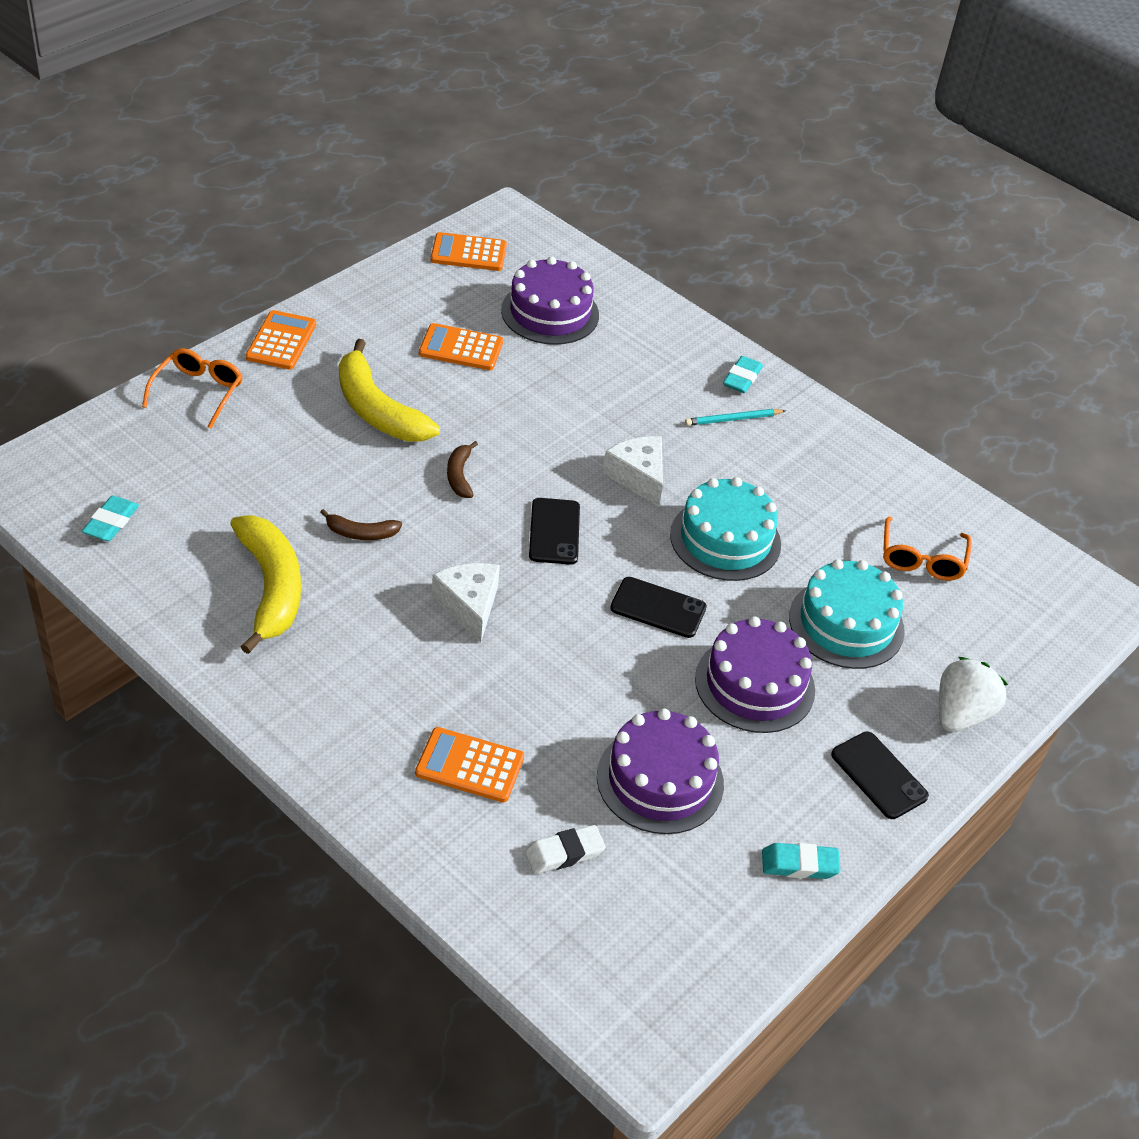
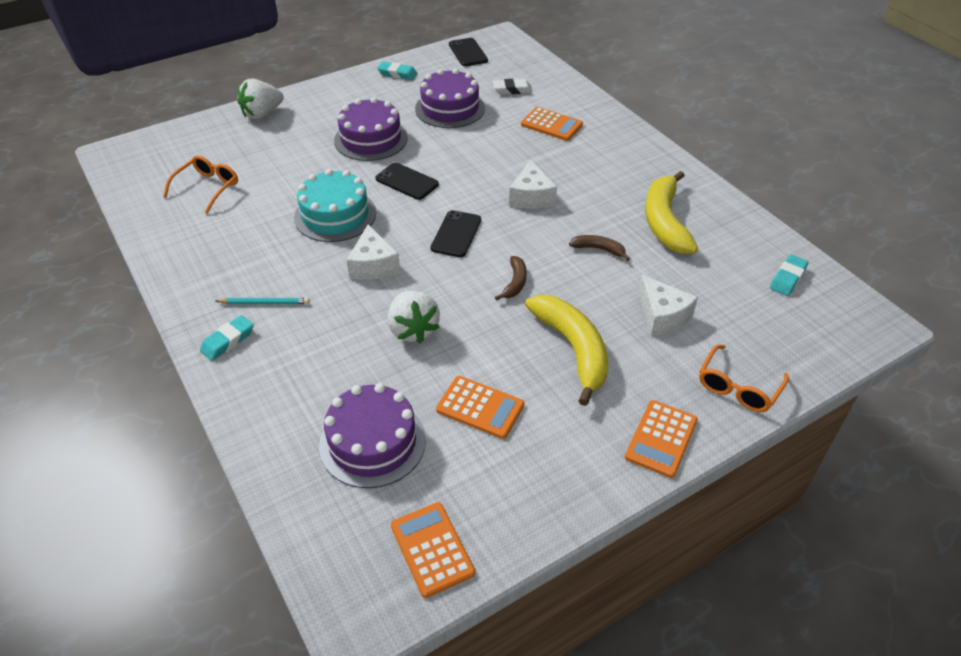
camera: 160 degrees left, 0 degrees up
(277, 456) = (662, 315): none -> white cheese
(468, 253) = (432, 549): orange calculator -> orange calculator turned 135 degrees counterclockwise
(557, 410) = (413, 330): none -> white strawberry
(846, 623) = (291, 160): turquoise cake -> none
(878, 775) = (331, 97): black phone -> black phone (468, 52)

